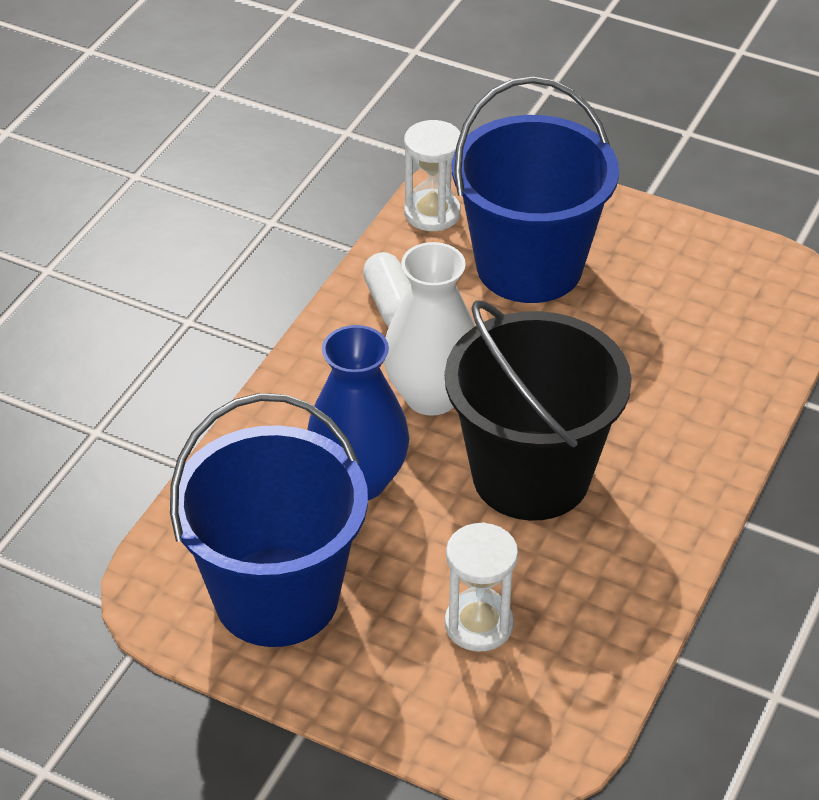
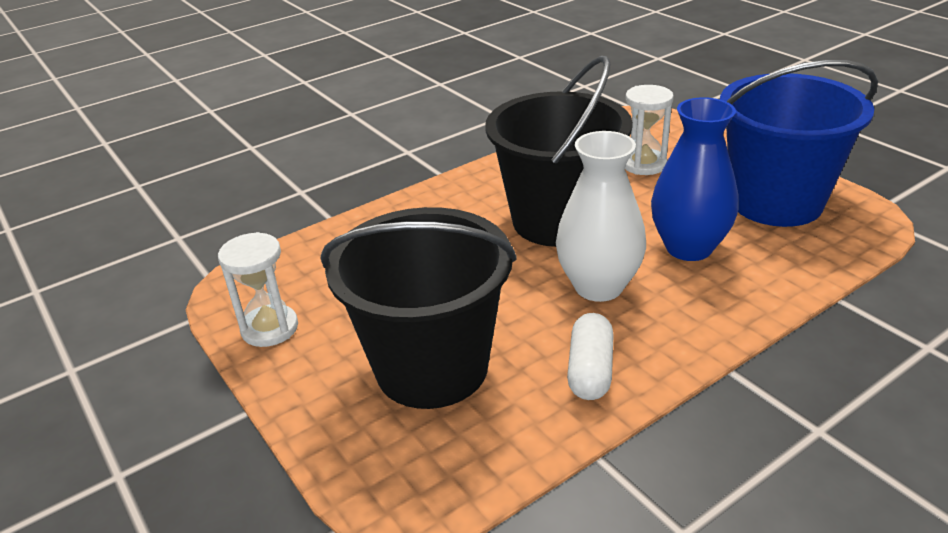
camera: 150 degrees left, 10 degrees down
(432, 213) = (483, 463): white hourglass -> white hourglass (270, 328)
(529, 266) = (432, 367): blue bucket -> black bucket

